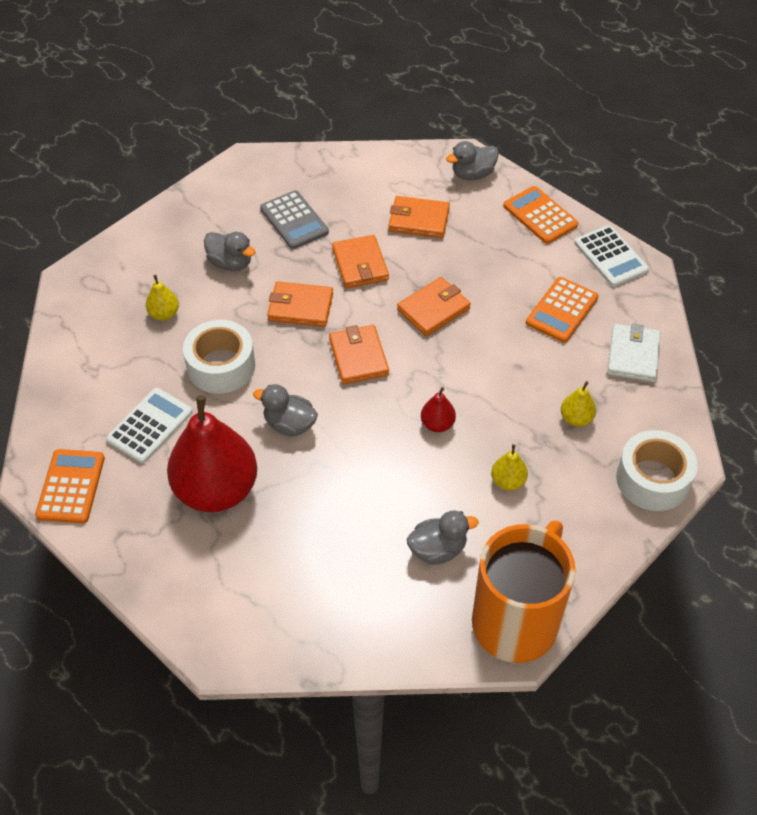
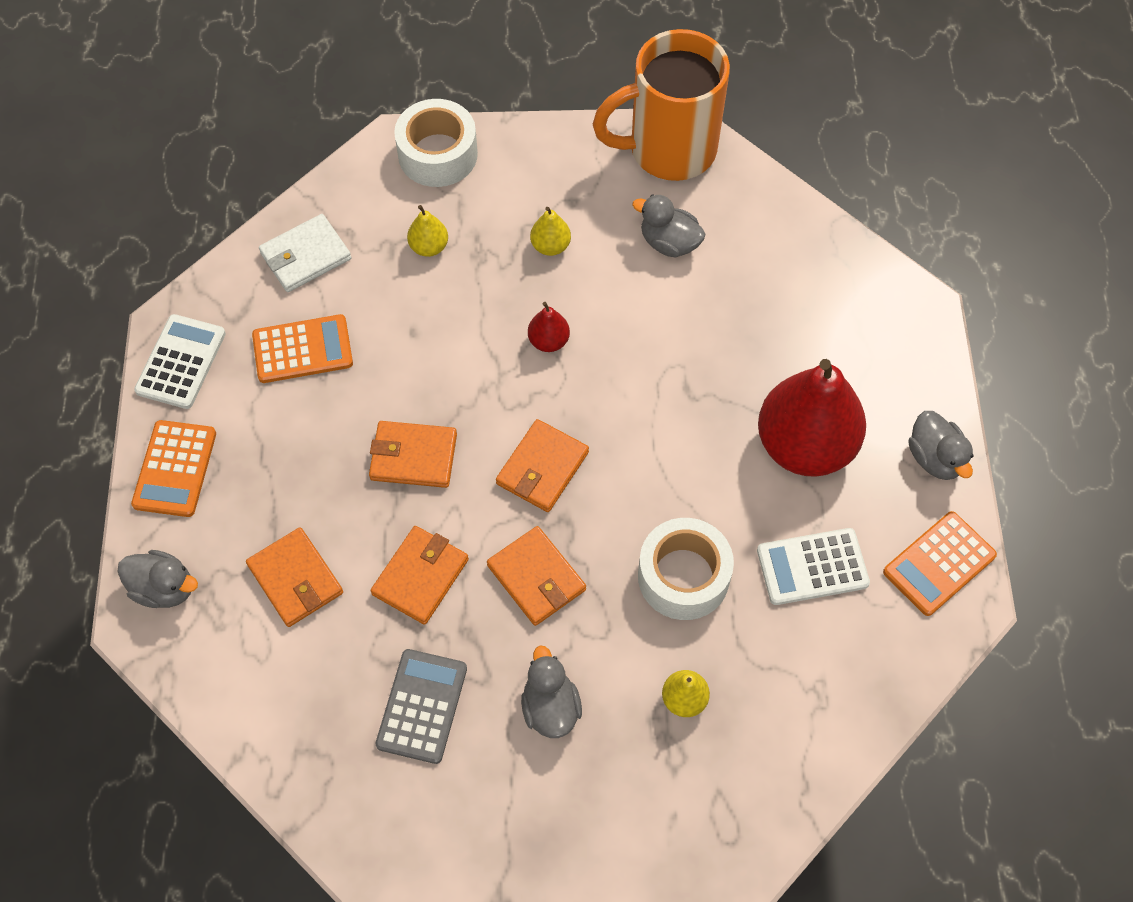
camera: 135 degrees left, 10 degrees up
(289, 425) = (679, 453): grey duck -> grey duck (935, 458)

